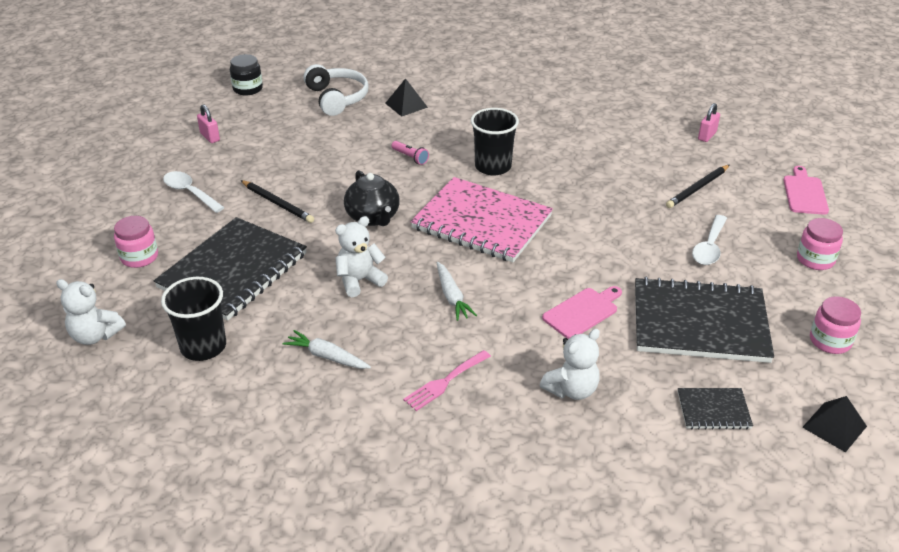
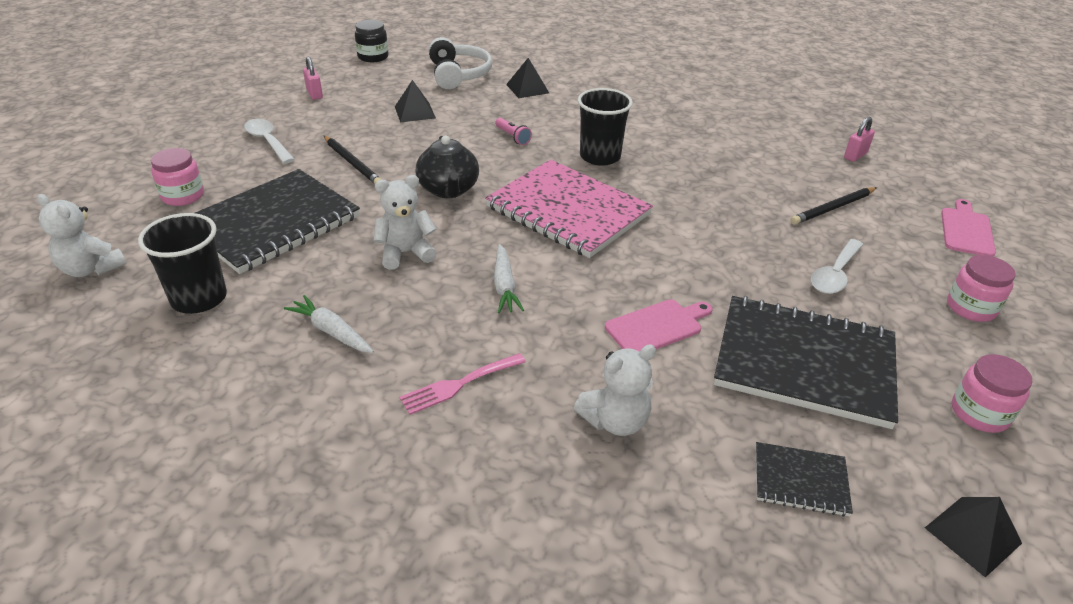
camera: 10 degrees right, 0 degrees up
(312, 144) = (415, 112): none -> black pyramid

